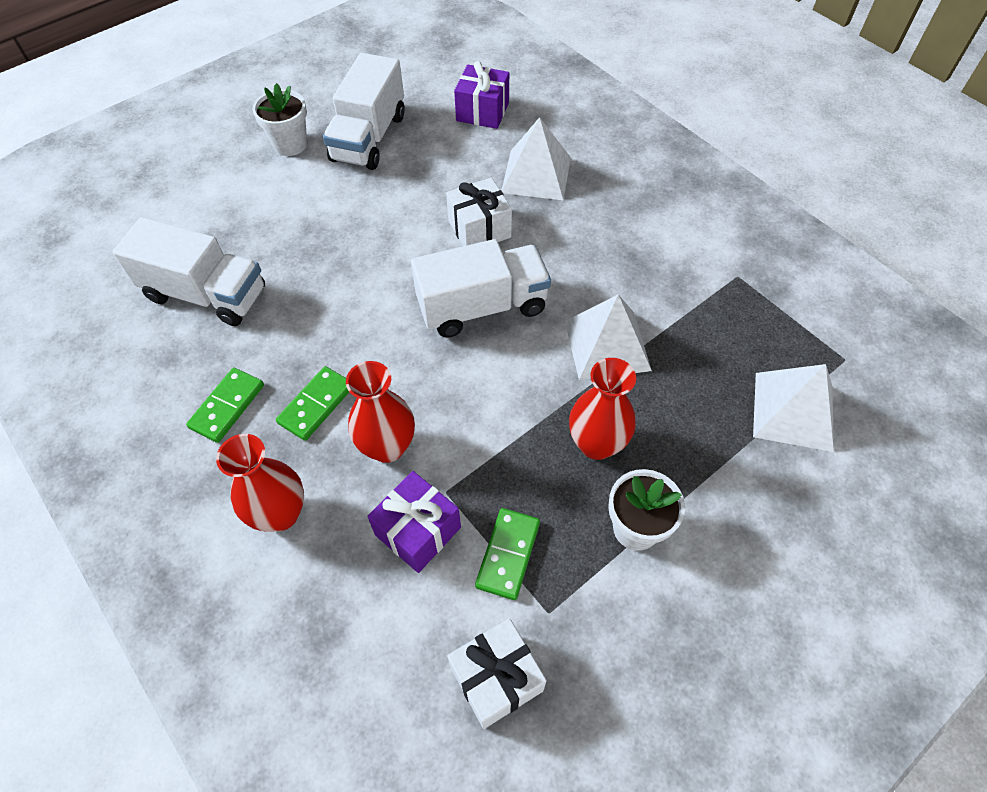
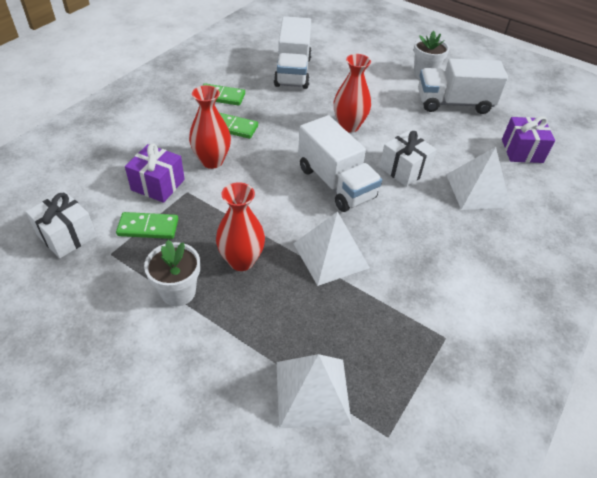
camera: 70 degrees right, 10 degrees down
(280, 514) = (159, 130): red vase -> red vase (349, 126)

